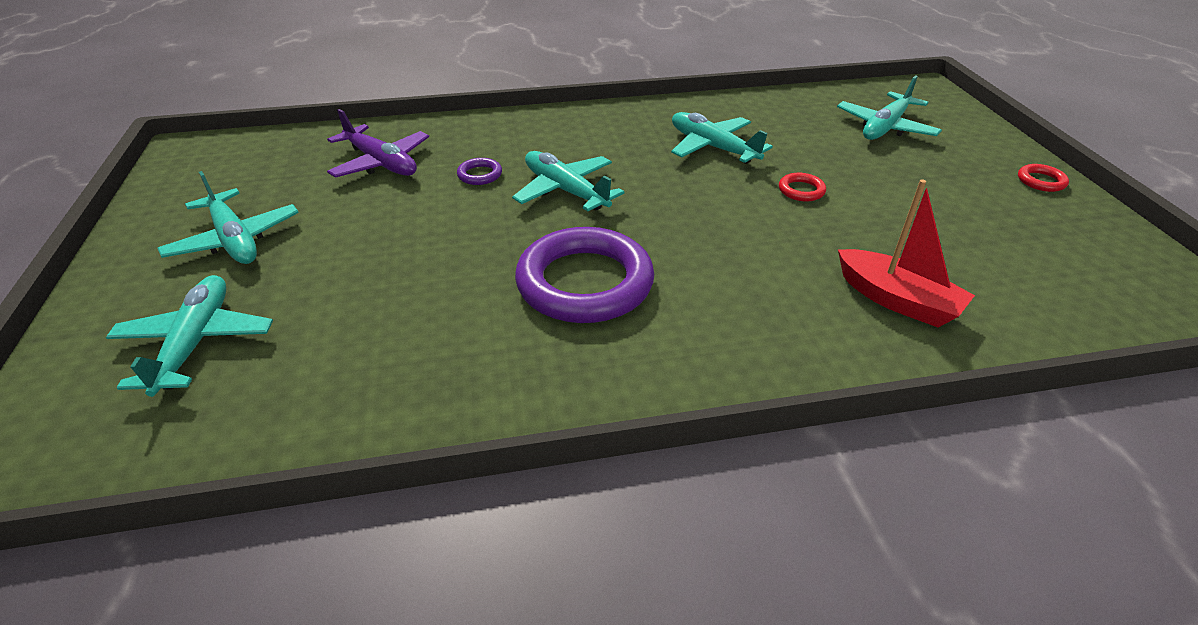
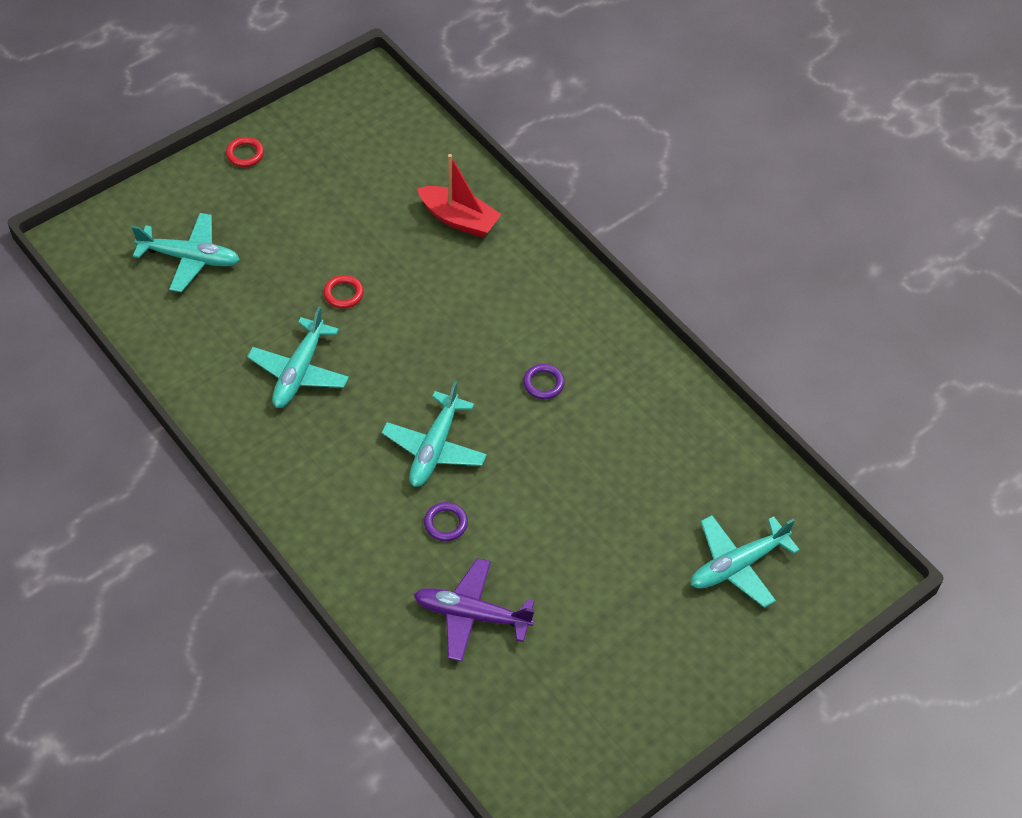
camera: 120 degrees left, 15 degrees up
(235, 240) = (638, 637): turquoise plane -> none
(381, 163) = (471, 614): purple plane -> purple plane turned 90 degrees counterclockwise
(584, 283) = (543, 383): purple ring -> purple ring, size x0.40
(897, 300) = (459, 219): red boat -> red boat turned 105 degrees clockwise

